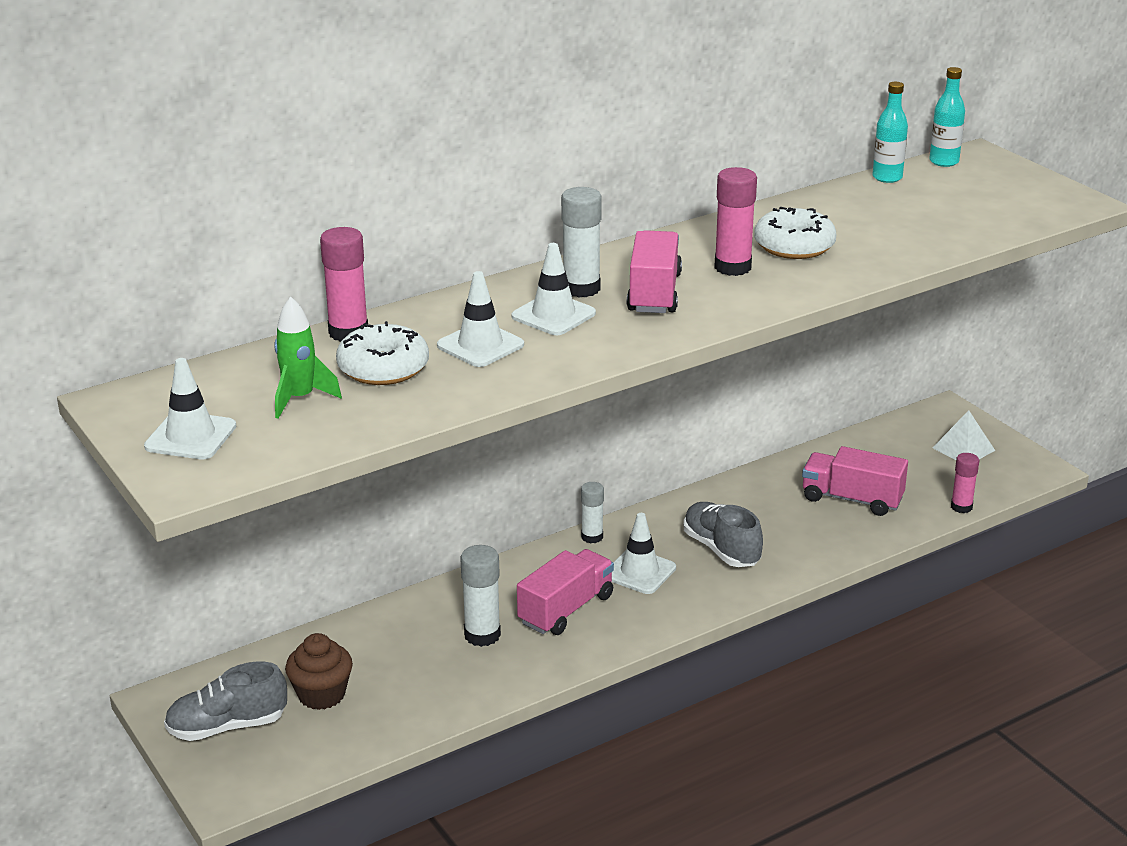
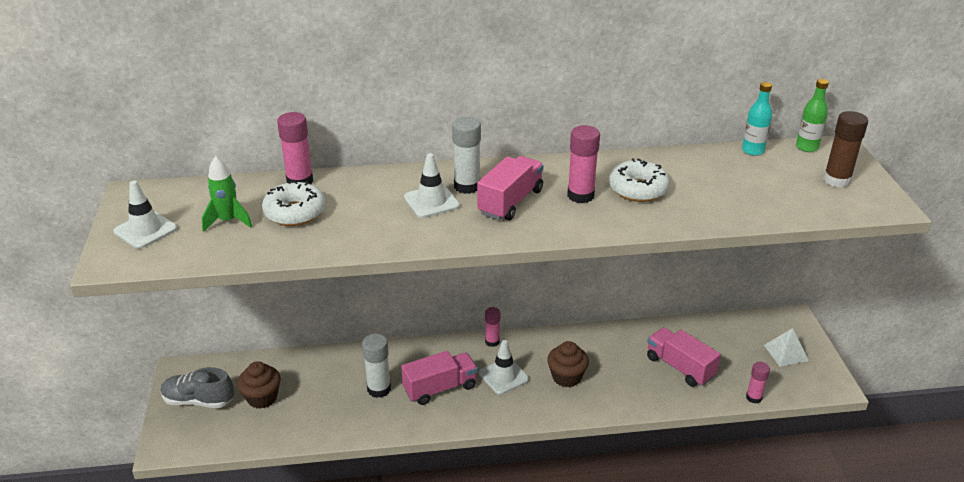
camera: 25 degrees right, 5 degrees up
(480, 345) = (366, 212): white traffic cone -> none
(592, 537) = (492, 341): white glue stick -> pink glue stick
(721, 549) = (566, 377): grey shoe -> brown cupcake
(944, 162) = (807, 147): turquoise bottle -> green bottle
(1005, 189) = (836, 180): none -> brown glue stick

